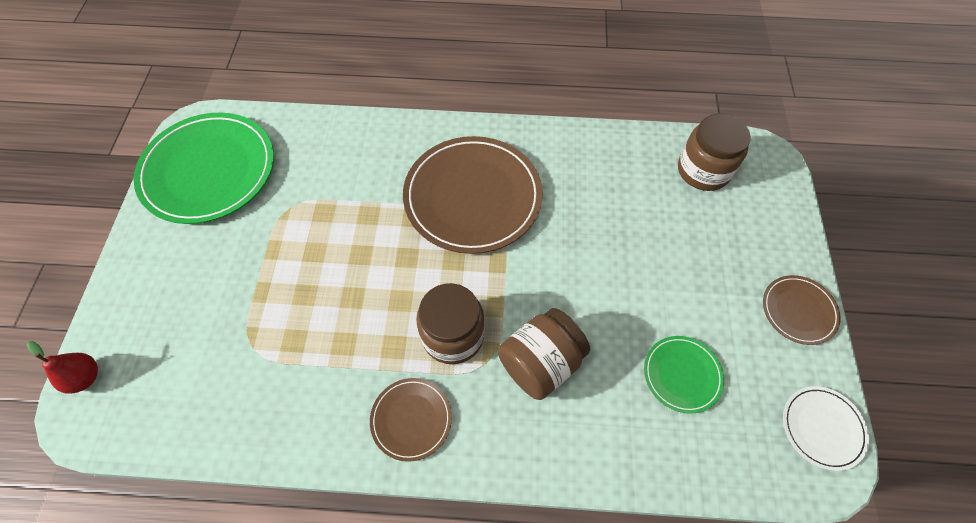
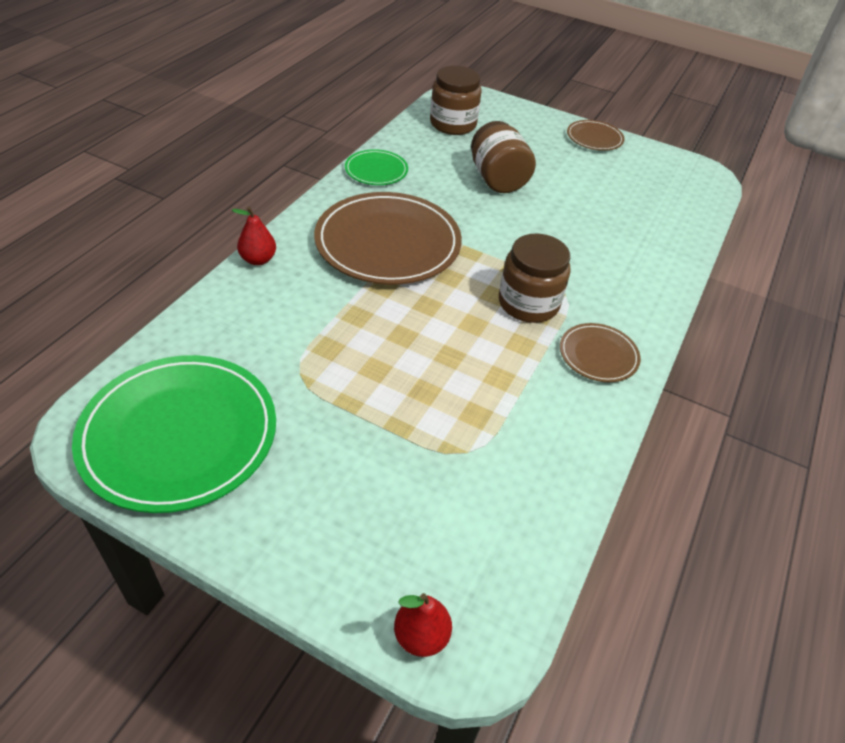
camera: 70 degrees left, 15 degrees down
(399, 126) = (258, 260): none -> red pear
(540, 363) = (579, 264): brown jar -> brown jar (497, 179)
(682, 374) = (620, 202): green plate -> green plate (376, 170)
(822, 428) = (681, 166): white plate -> none

